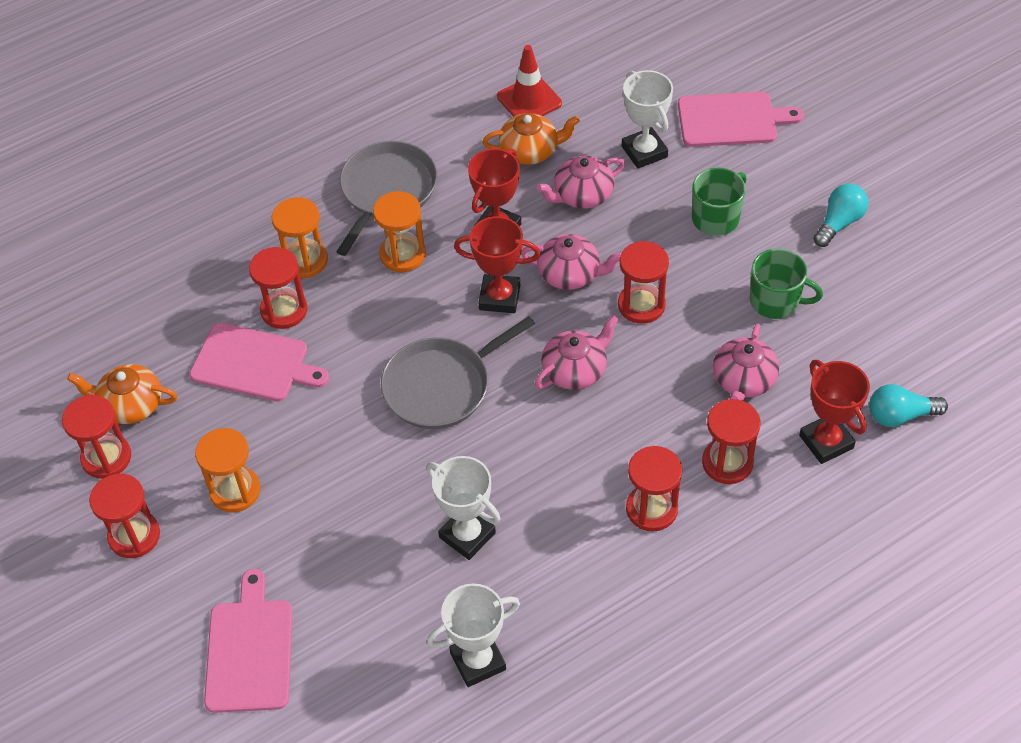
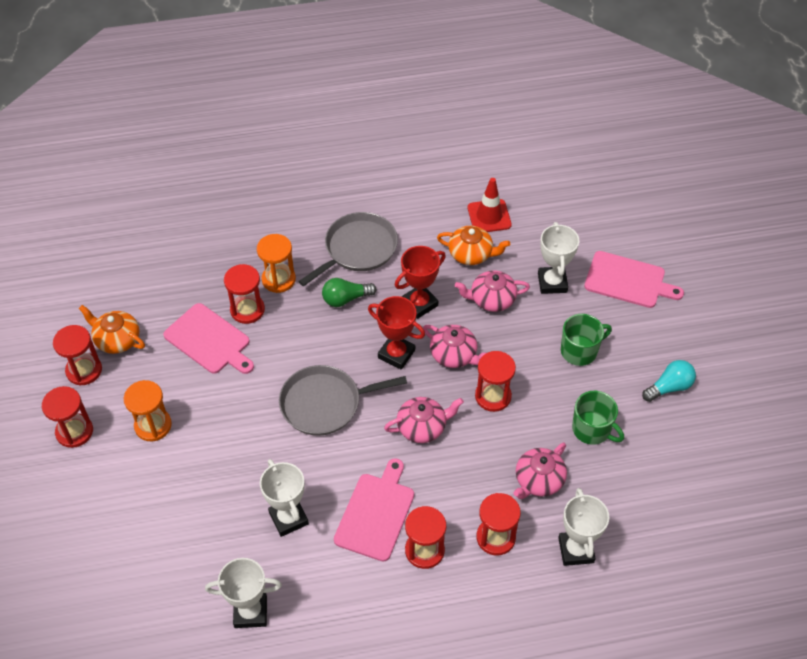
camera: 20 degrees right, 0 degrees up
(249, 650) = (107, 541): pink cutting board -> pink cutting board (376, 513)
(403, 255) = (346, 299): orange hourglass -> green light bulb
(826, 442) = (576, 550): red trophy -> white trophy
(900, 415) = (641, 552): turquoise light bulb -> none

